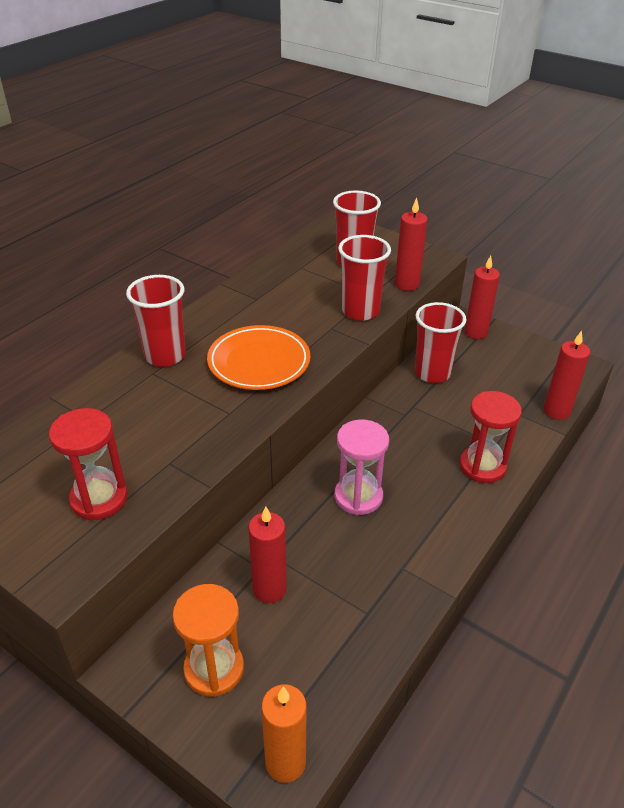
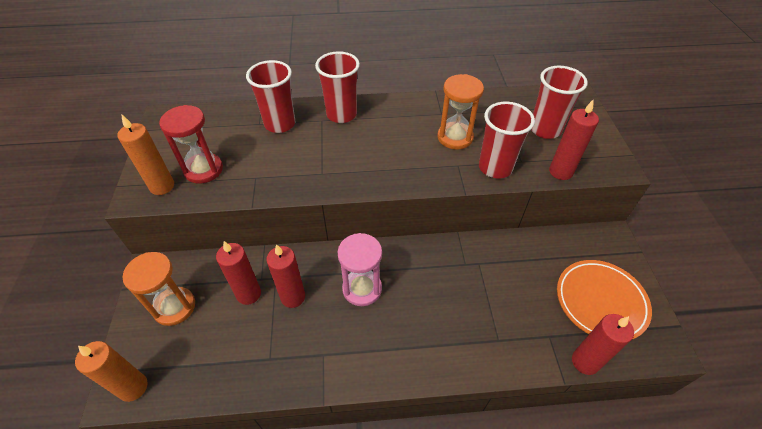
camera: 50 degrees right, 10 degrees up
(76, 547) = (162, 186): none -> orange candle
(259, 362) = (382, 155): orange plate -> orange plate (600, 301)
(297, 309) = (455, 137): none -> orange hourglass
(432, 373) = (526, 252): red cup -> red cup (280, 124)
(476, 332) = (607, 250): red candle -> red candle (293, 297)
(482, 466) = (465, 345): red hourglass -> none

